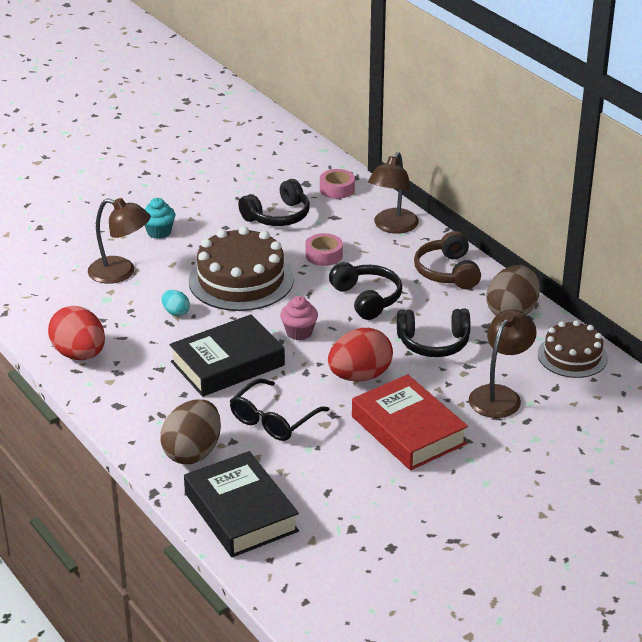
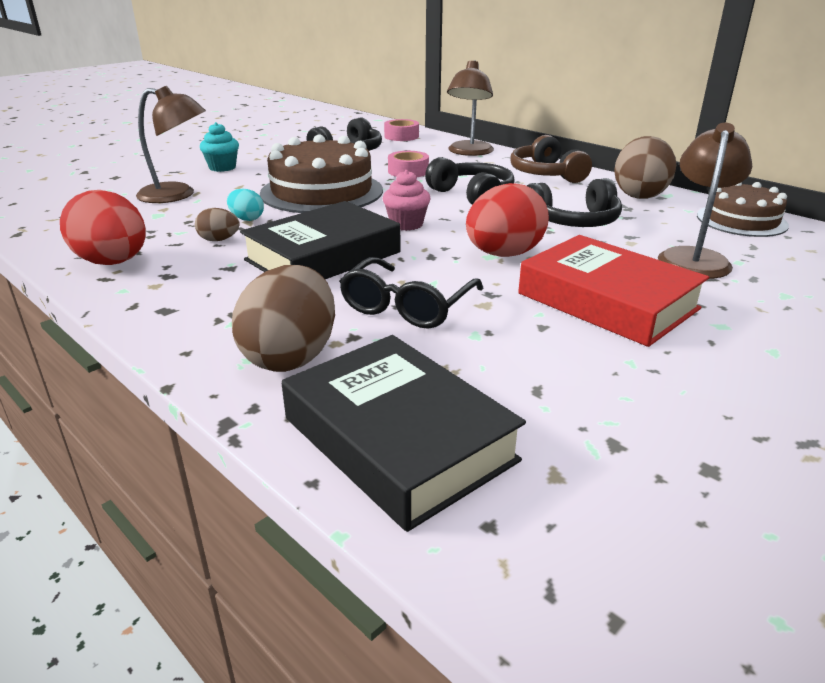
camera: 10 degrees left, 5 degrees down
(153, 337) = (219, 240): none -> brown egg

